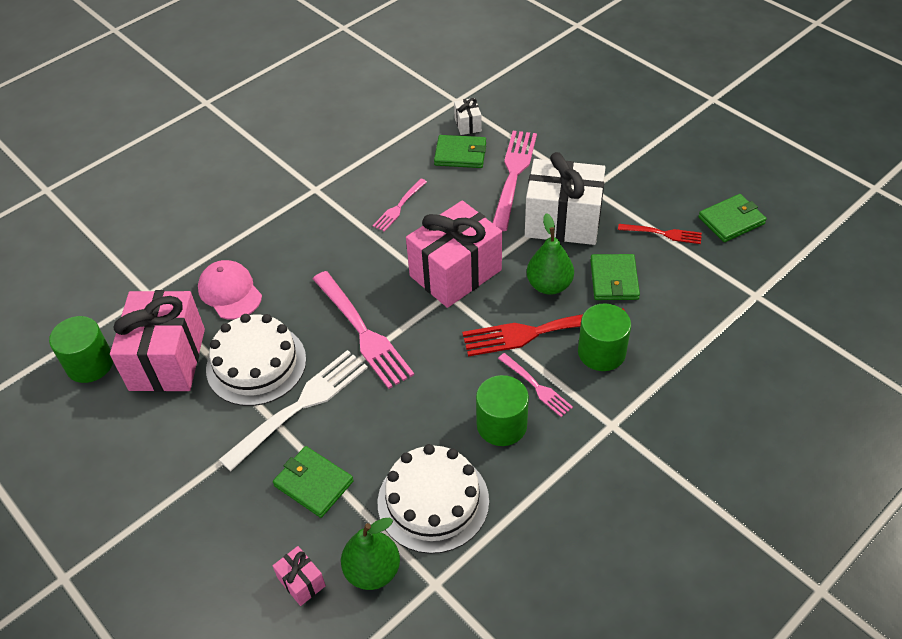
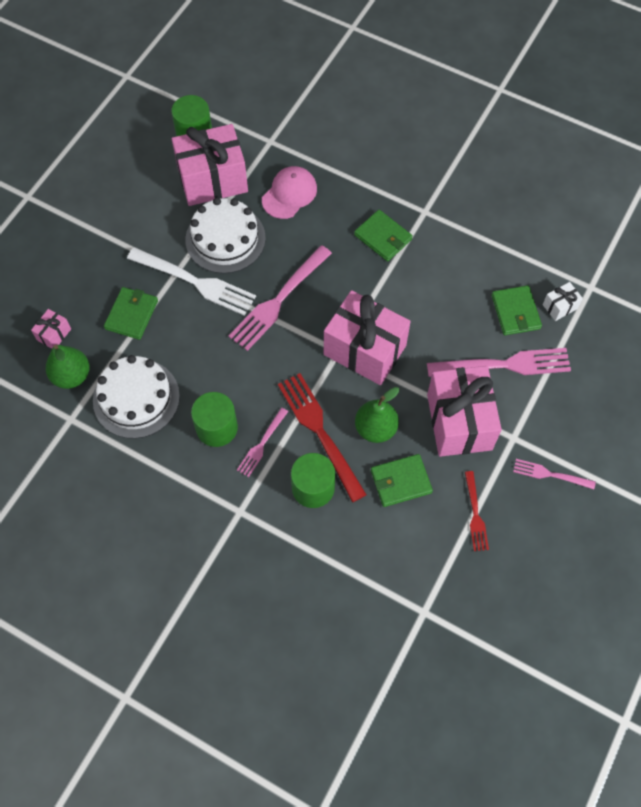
camera: 70 degrees right, 15 degrees up
(399, 207) = (427, 283): pink fork -> pink fork (550, 474)
(563, 221) = (459, 422): white gift -> pink gift
(731, 220) = (517, 576): green wallet -> green wallet (383, 237)

